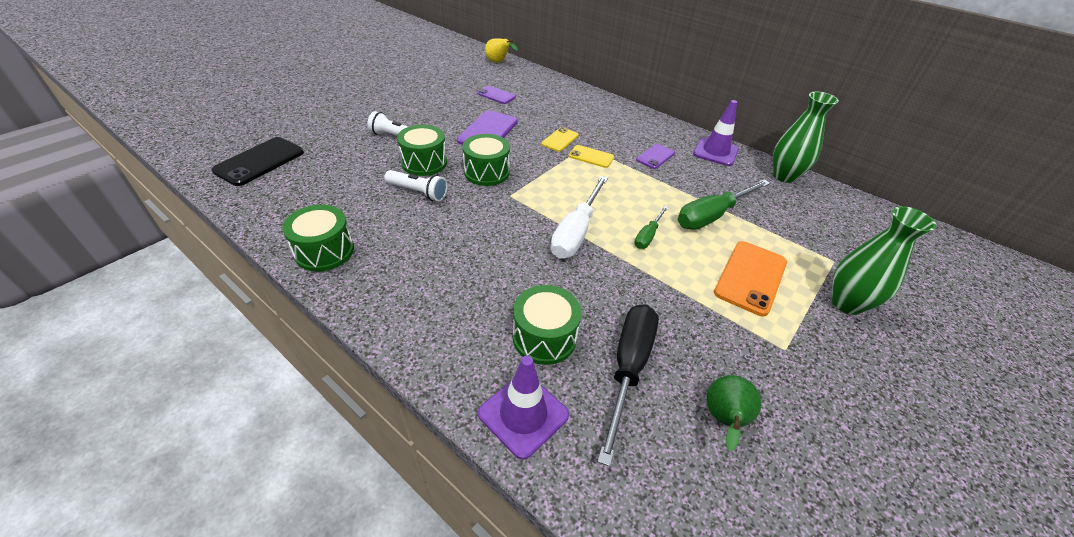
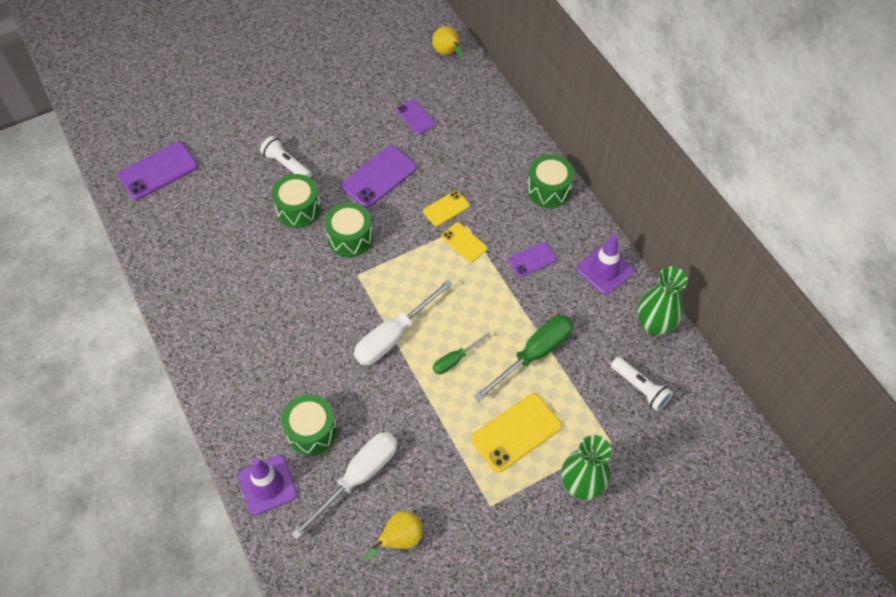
camera: 25 degrees right, 15 degrees up
(260, 161) = (158, 171): black phone -> purple phone
(324, 251) = (183, 296): green drum -> green drum (549, 190)
(418, 192) = (278, 248): white flashlight -> white flashlight (640, 388)
(628, 368) = (358, 477): black screwdriver -> white screwdriver
(712, 215) = (534, 354): green screwdriver -> green screwdriver turned 150 degrees clockwise
(723, 420) = (400, 539): green pear -> yellow pear
(750, 277) = (516, 432): orange phone -> yellow phone

